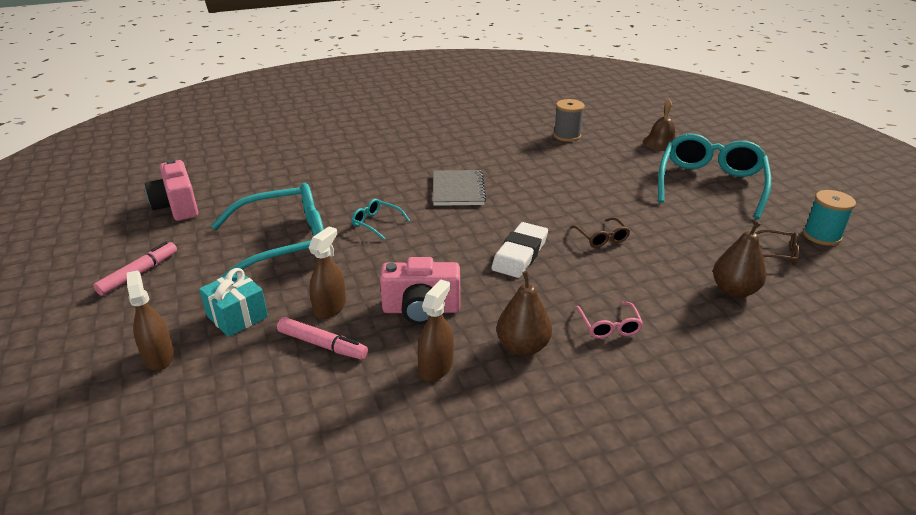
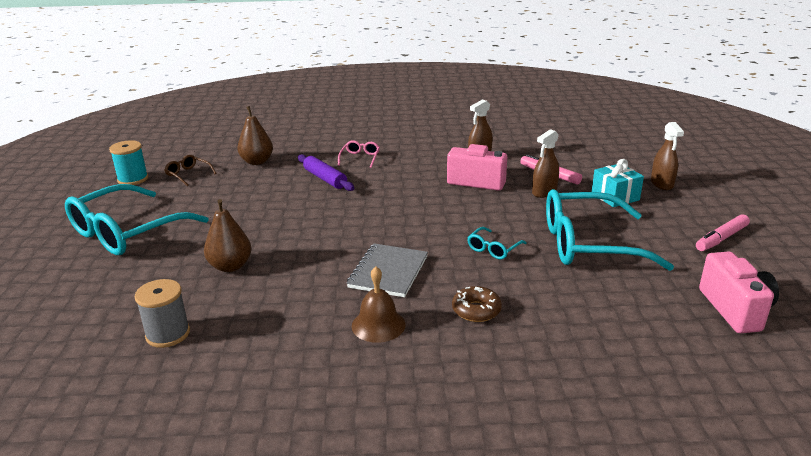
camera: 160 degrees left, 5 degrees down
(376, 223) = (493, 249): turquoise glasses -> turquoise glasses turned 75 degrees clockwise
(378, 176) = (476, 310): none -> brown donut
(520, 254) = (378, 203): white eraser -> none
(523, 347) = (422, 157): brown pear -> brown pear (230, 266)
(601, 238) = (299, 204): brown glasses -> none
(614, 277) = (325, 179): none -> purple rolling pin
(661, 143) = (74, 294): brown bell -> brown bell (378, 325)

